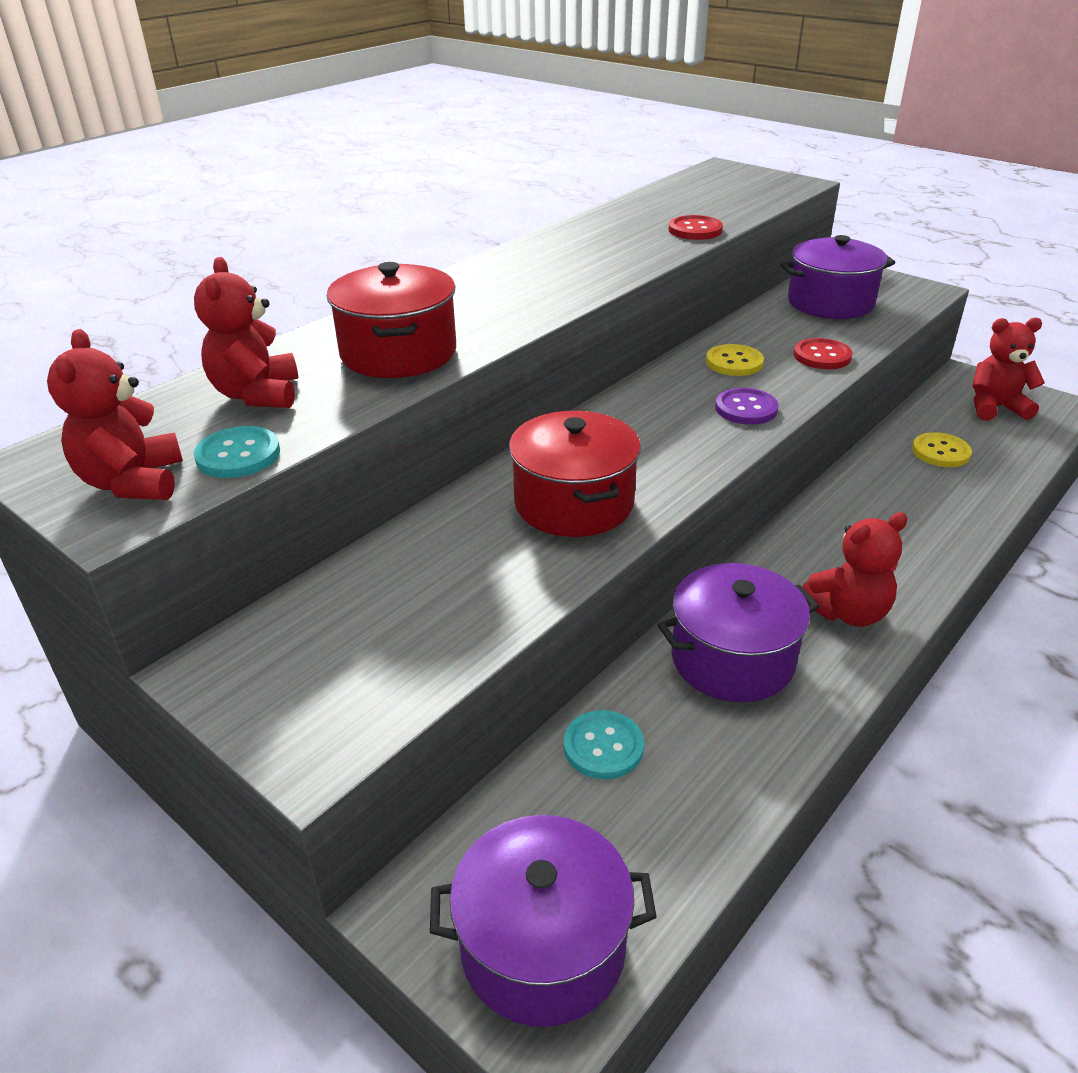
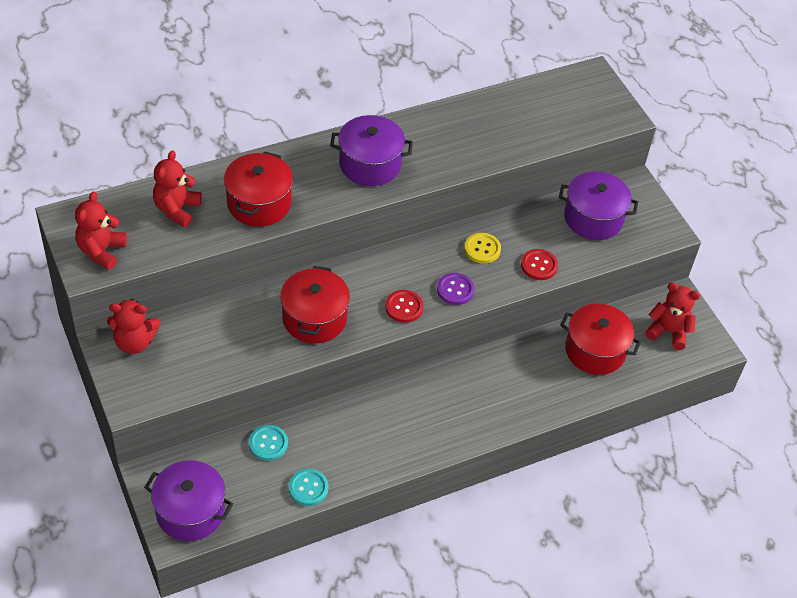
camera: 20 degrees right, 15 degrees up
(238, 455) = (150, 251): turquoise button -> turquoise button (308, 488)
(695, 230) = (505, 148): red button -> red button (404, 307)
(732, 659) = (359, 427): purple pot -> purple pot (370, 164)
(847, 612) = (437, 428): red teddy bear -> red teddy bear (135, 342)
(940, 452) = (595, 350): yellow button -> red pot

